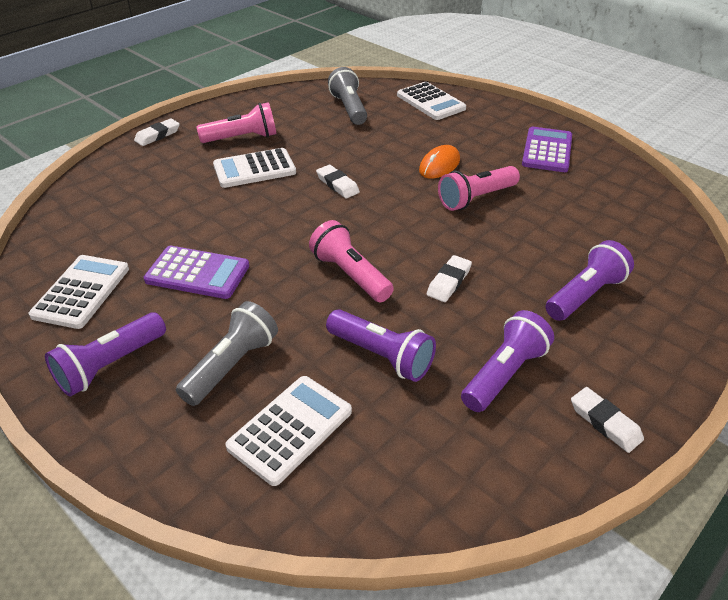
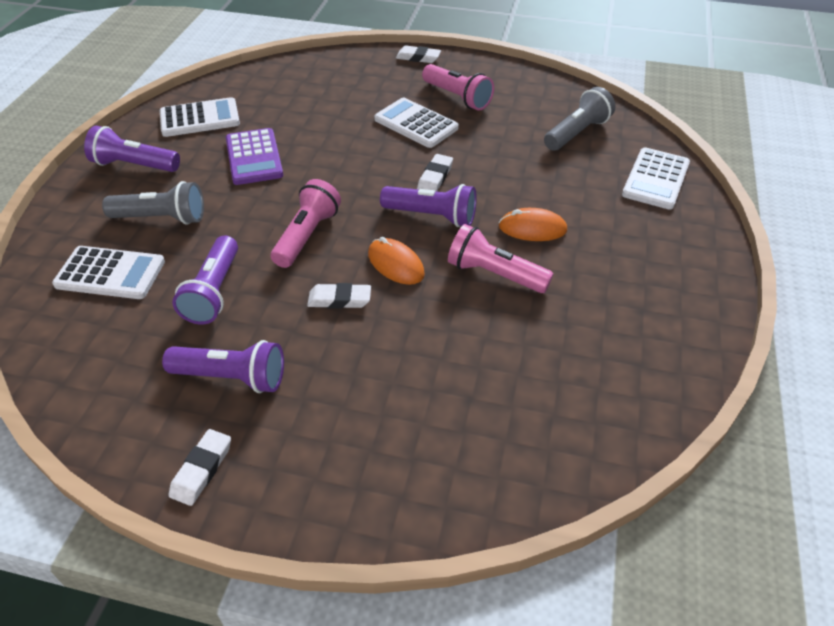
camera: 60 degrees right, 5 degrees up
(428, 239) = (395, 264): none -> orange mouse
(547, 150) = (650, 301): purple calculator -> none
(585, 295) = (388, 407): purple flashlight -> purple flashlight (432, 216)

